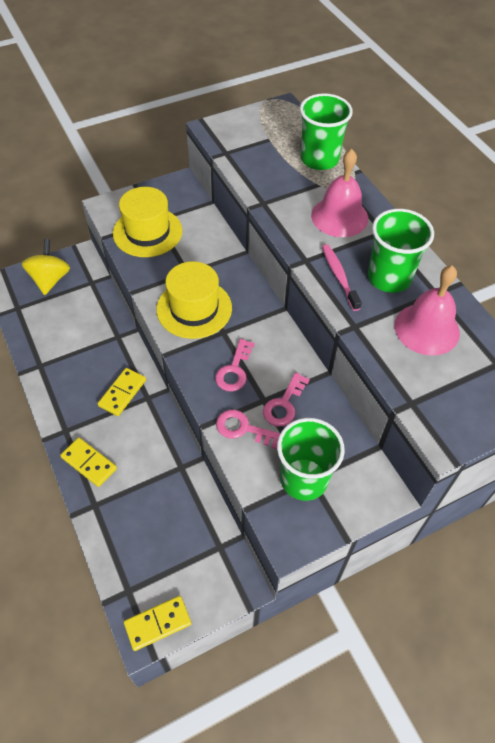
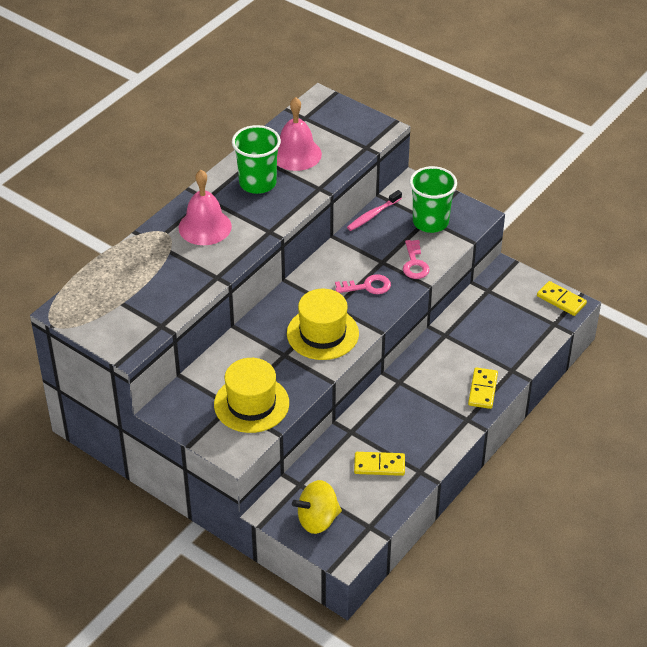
camera: 115 degrees left, 10 degrees down
(122, 393) = (406, 399): yellow domino -> yellow domino (379, 465)
(284, 404) = (378, 250): pink key -> none
(319, 159) = (133, 260): green cup -> none
(339, 276) = (275, 208): pink toothbrush -> pink toothbrush (373, 215)

